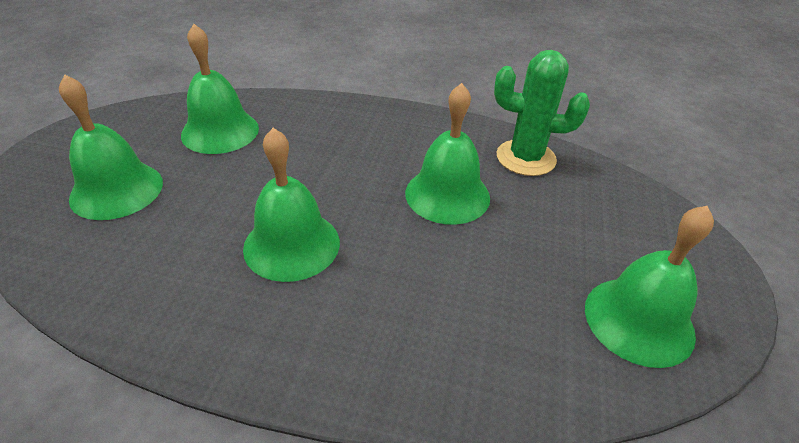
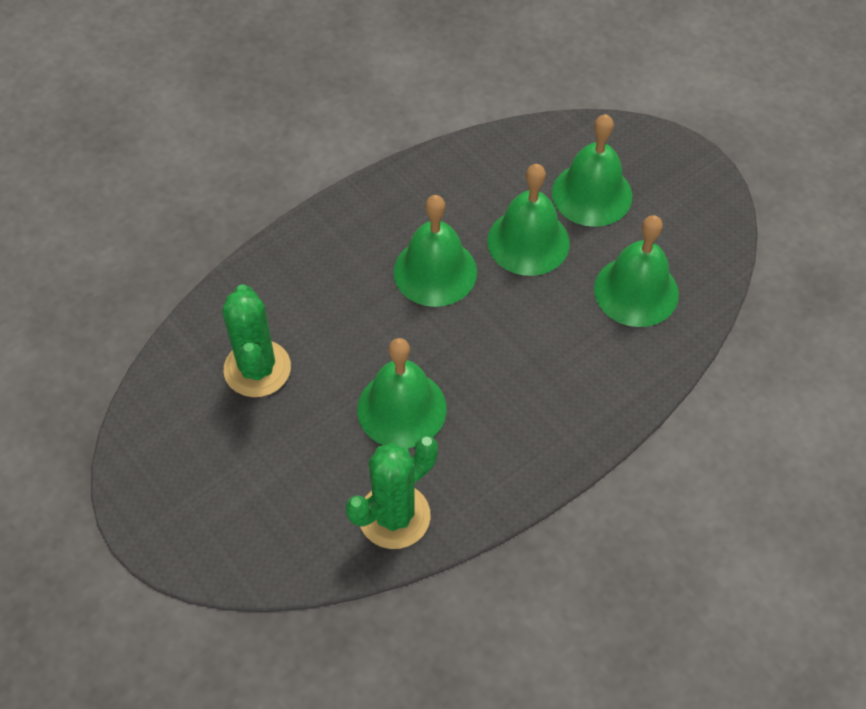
camera: 130 degrees right, 15 degrees up
(523, 307) = (257, 369): none -> green cactus
(639, 320) = (183, 428): green bell -> green bell (528, 241)

